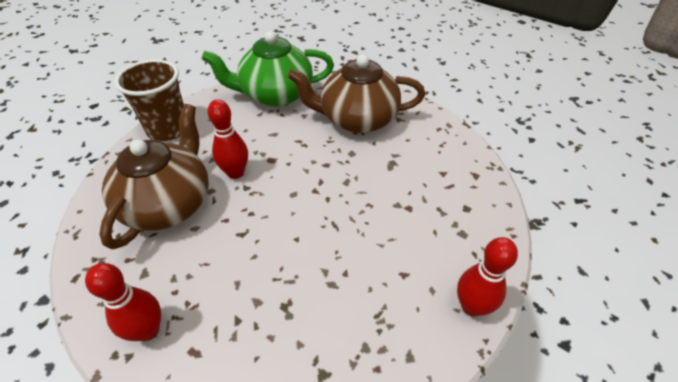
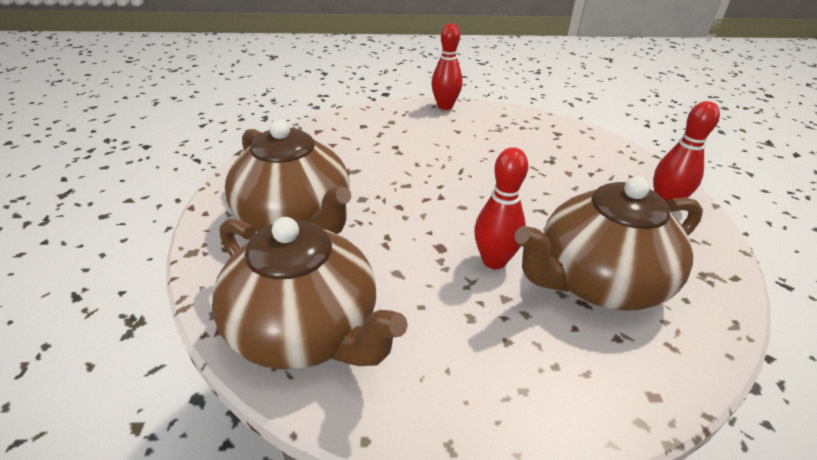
camera: 130 degrees left, 10 degrees down
(168, 129) = (528, 406): brown cup -> none
(275, 95) = (306, 330): green teapot -> brown teapot

